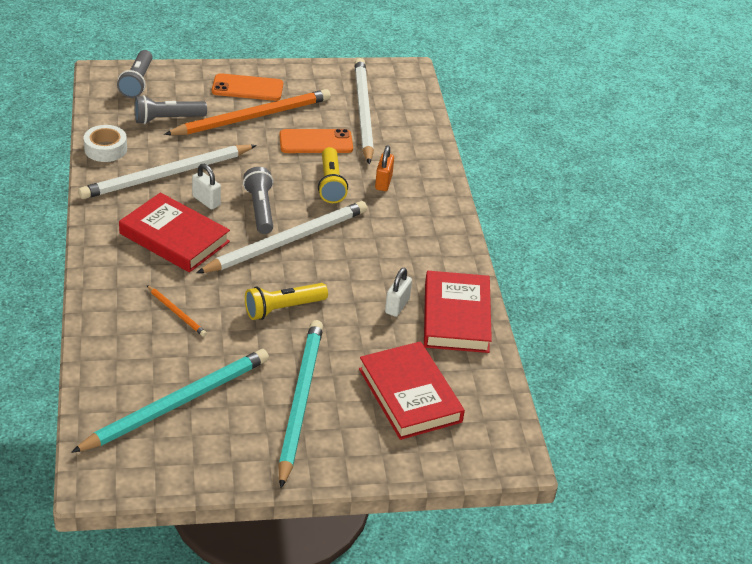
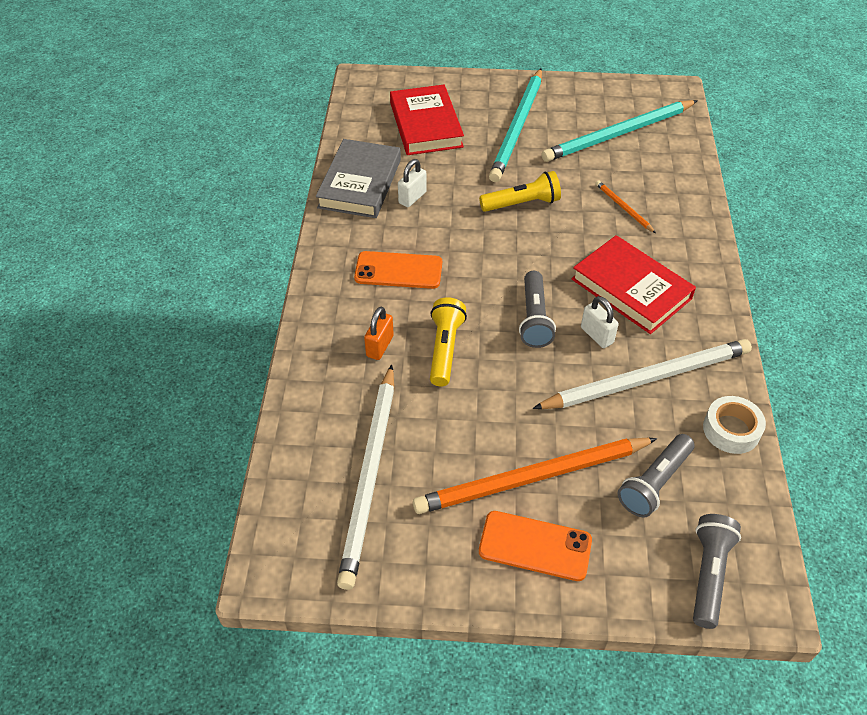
camera: 165 degrees left, 10 degrees up
(167, 119) = (654, 483): grey flashlight -> grey flashlight turned 135 degrees clockwise
(287, 241) = (508, 275): white pencil -> none
(316, 142) = (450, 421): orange phone -> orange phone (398, 270)
(456, 317) = (360, 183): red book -> grey book

